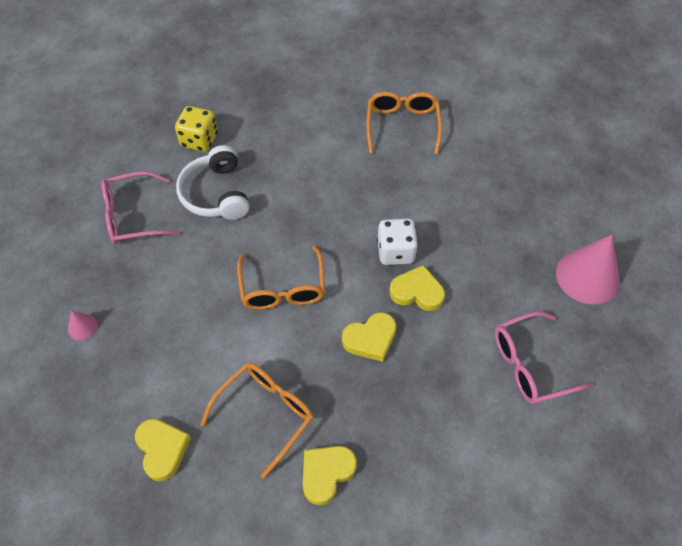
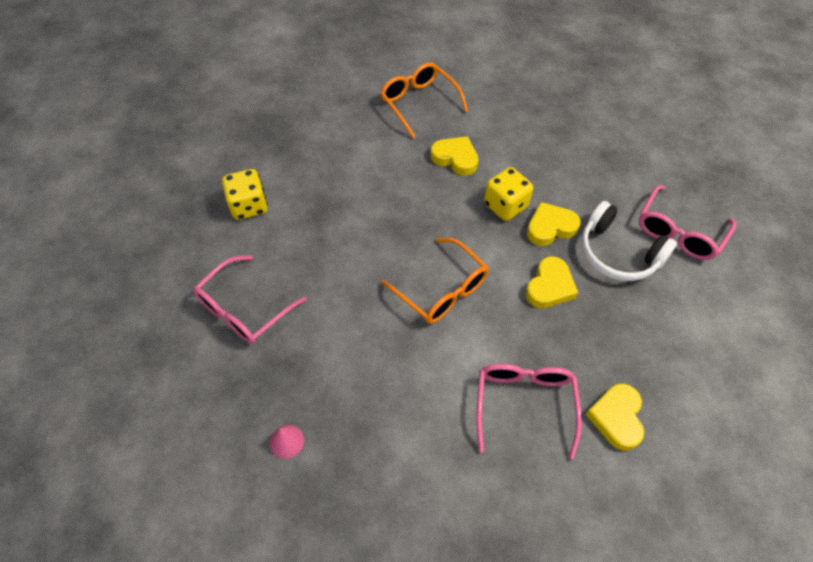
camera: 35 degrees left, 0 degrees up
(162, 449) = (465, 498): yellow heart -> yellow heart (455, 158)
(216, 194) = (308, 244): white headphones -> white headphones (618, 253)
(266, 414) = (524, 403): orange glasses -> pink glasses
(395, 252) = (505, 205): white dice -> yellow dice
(587, 276) = (656, 144): pink cone -> none

